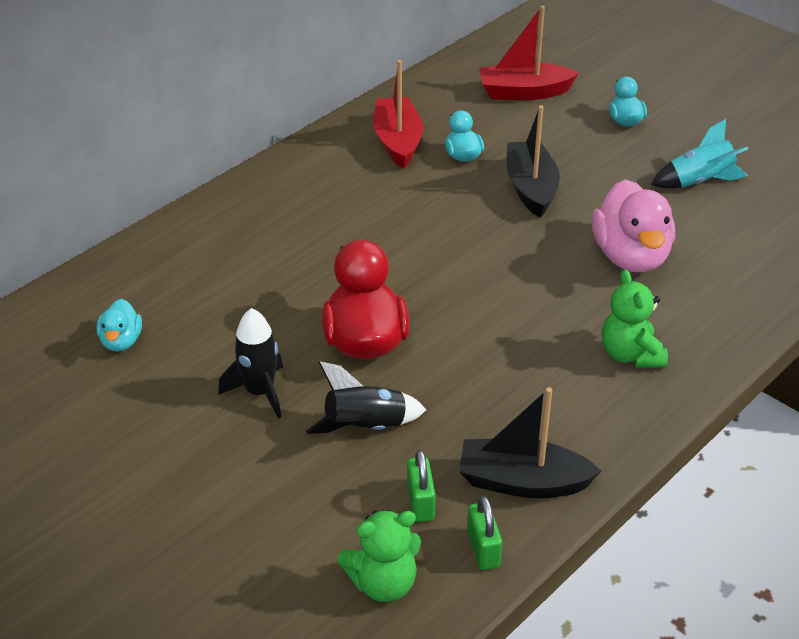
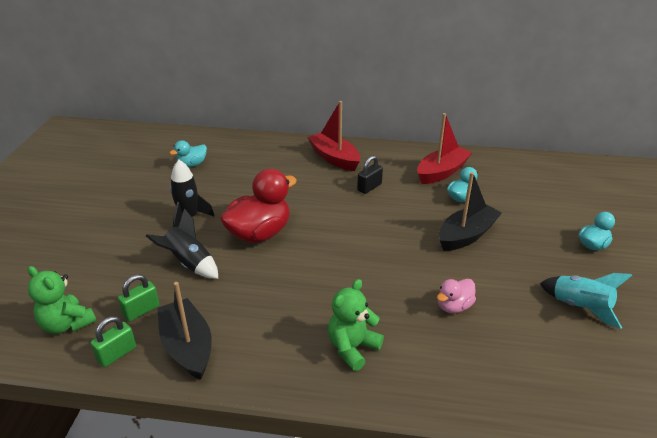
camera: 55 degrees right, 5 degrees down
(366, 210) = (369, 187): none -> black padlock
(524, 92) = (555, 194): red boat -> red boat (334, 158)
(631, 256) = (454, 306): pink duck -> pink duck, size x0.52

